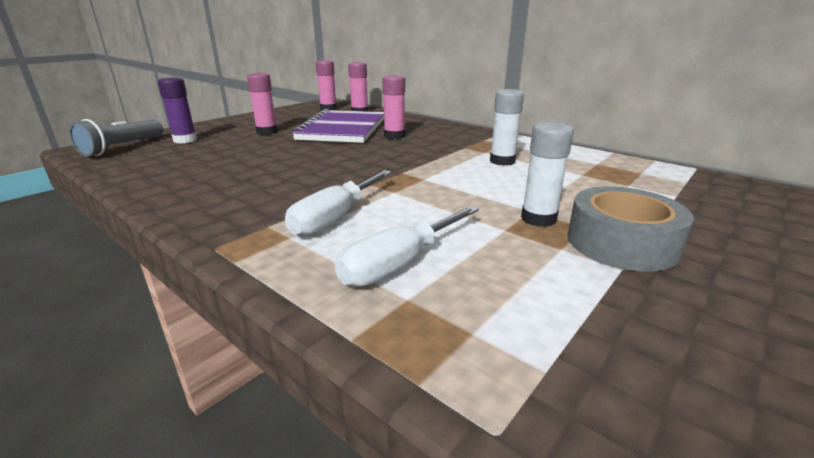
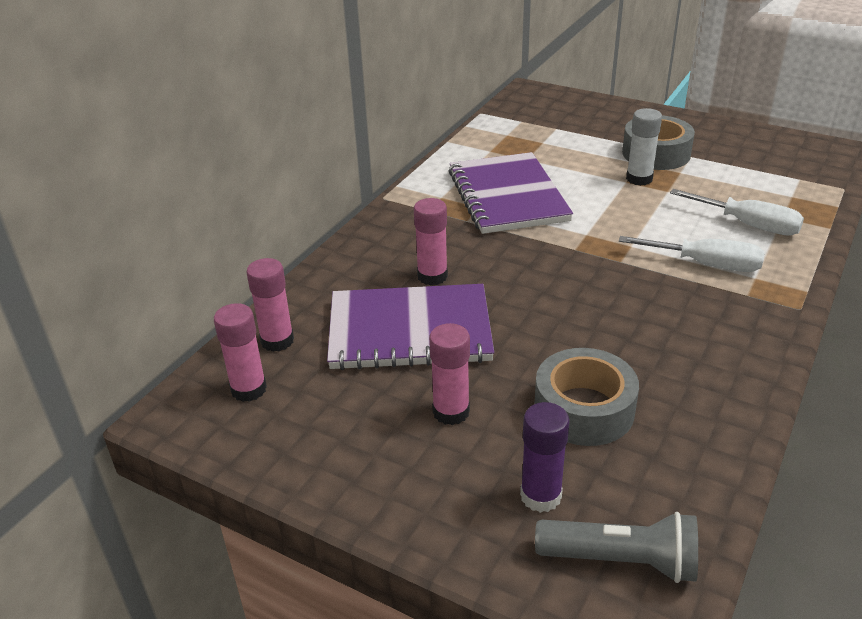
camera: 100 degrees left, 10 degrees up
(225, 153) = (584, 409): none -> grey tape
(502, 161) = (507, 196): white glue stick -> purple notebook

